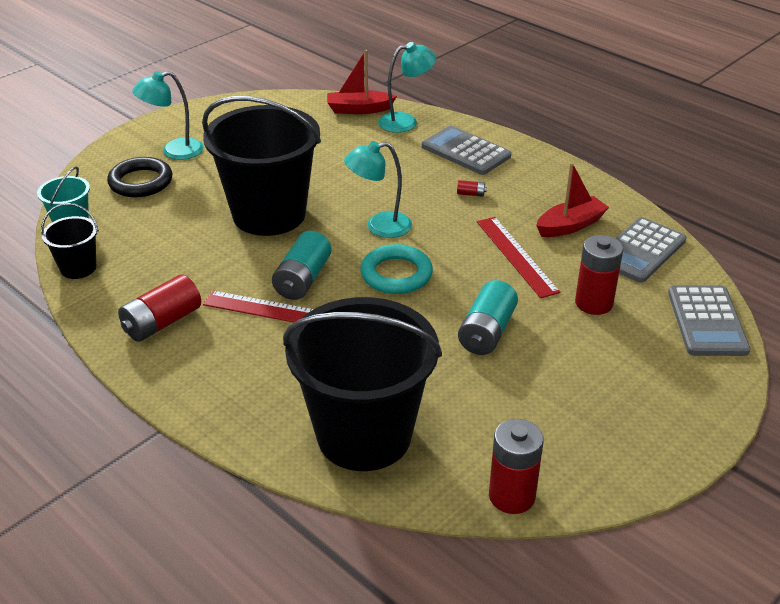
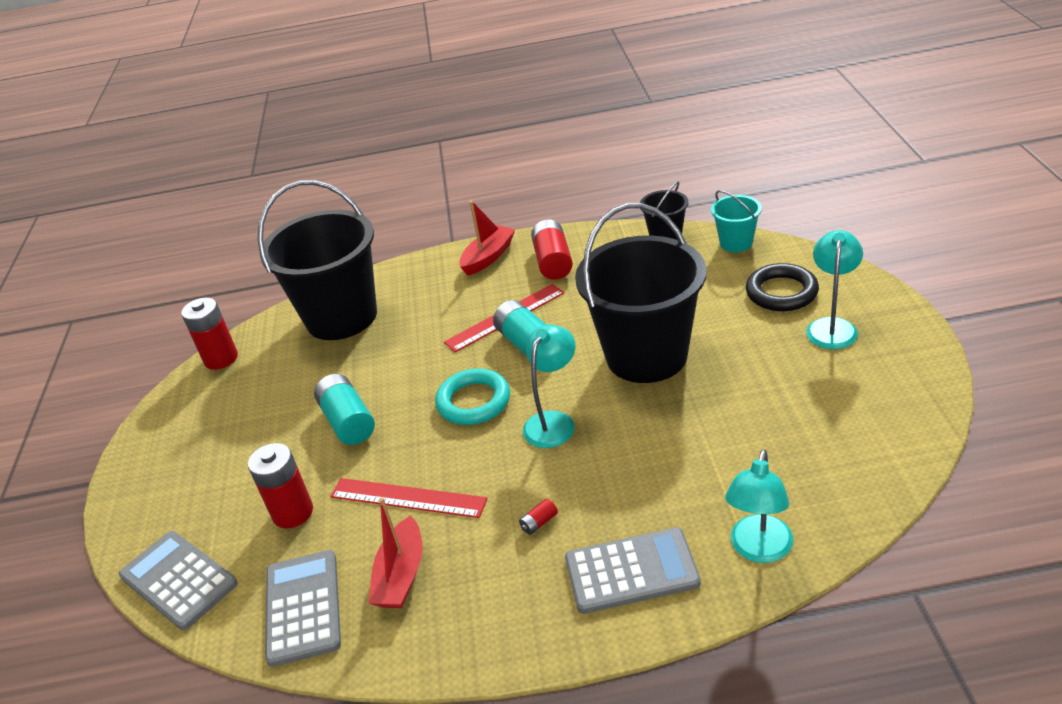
camera: 135 degrees right, 0 degrees up
(359, 109) = (831, 516): red boat -> red boat (488, 257)

